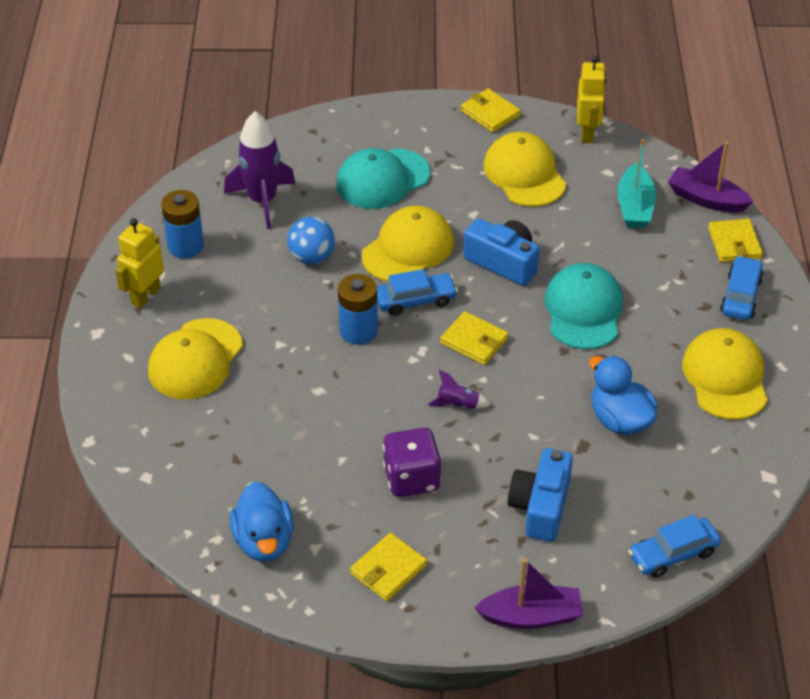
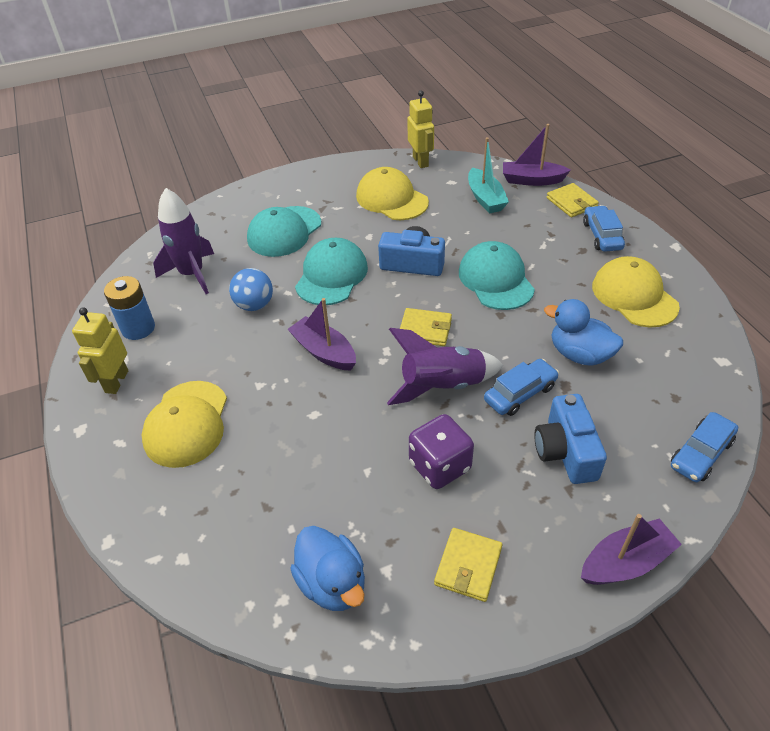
camera: 20 degrees left, 0 degrees up
(358, 331) = (324, 352): blue battery -> purple boat
(408, 249) = (331, 276): yellow cap -> turquoise cap
(415, 300) = (359, 312): blue car -> blue car (520, 393)
(458, 405) = (442, 386): purple rocket -> purple rocket, size x2.17
(490, 113) = (342, 167): yellow wallet -> none

